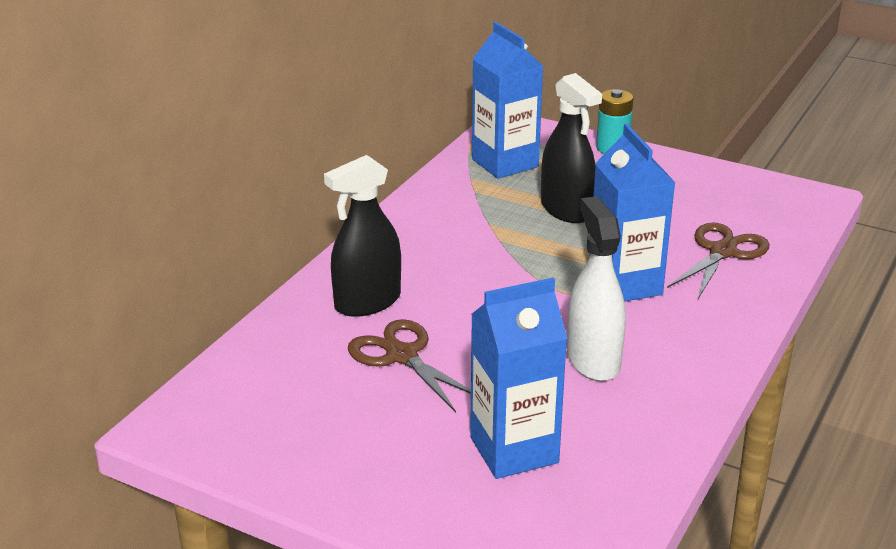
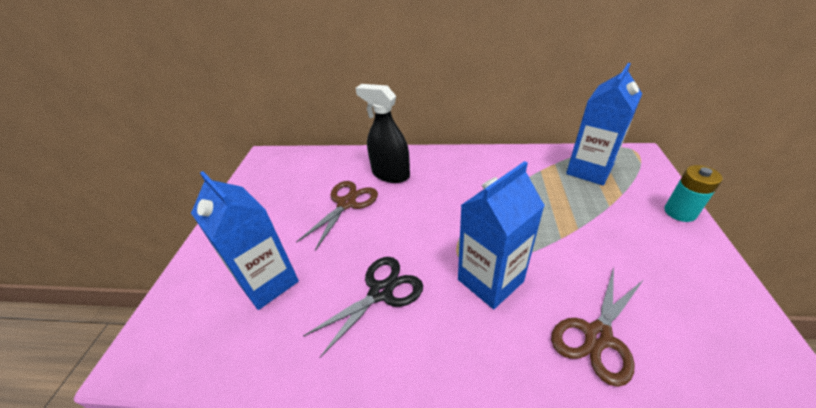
camera: 70 degrees right, 10 degrees up
(566, 210) = (562, 217): black spray bottle -> none
(593, 360) = (381, 292): white spray bottle -> black scissors
(722, 252) = (597, 336): brown scissors -> brown scissors turned 120 degrees clockwise

